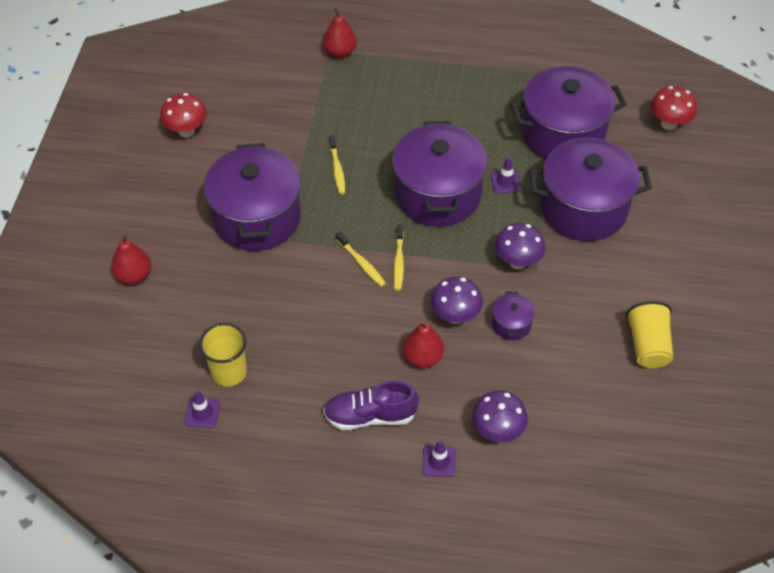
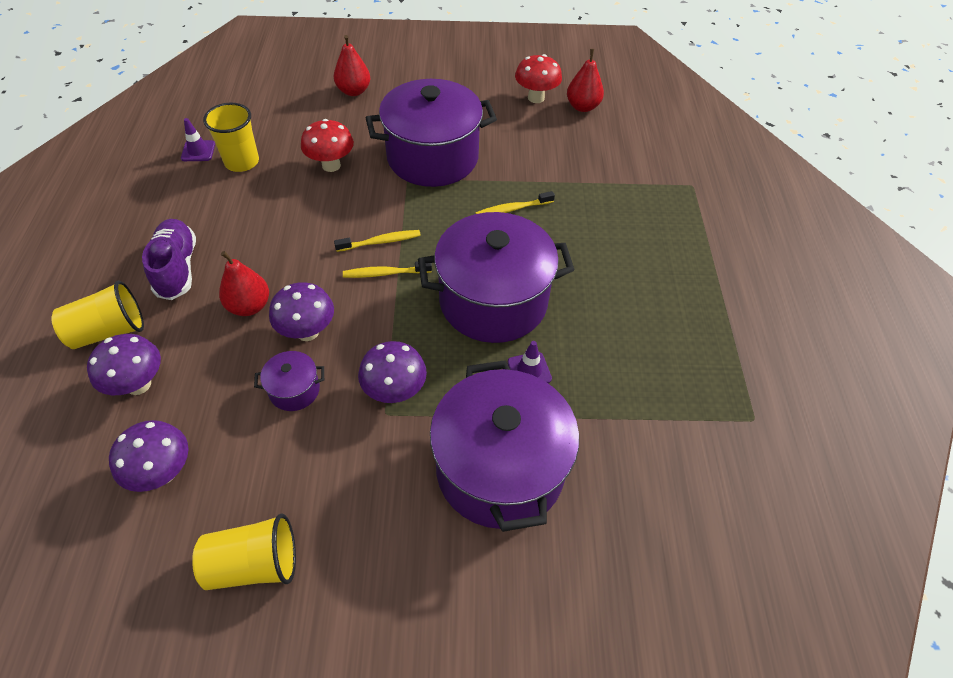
camera: 80 degrees right, 0 degrees up
(340, 52) = (694, 193): red pear -> red pear (582, 107)
(361, 263) = (380, 242): yellow toothbrush -> yellow toothbrush turned 150 degrees counterclockwise
(439, 461) = (109, 331): purple traffic cone -> yellow cup
(563, 134) = (636, 436): purple pot -> none
(578, 405) = (163, 472): none -> purple mushroom
(669, 124) = (710, 597): red mushroom -> red mushroom (331, 165)

